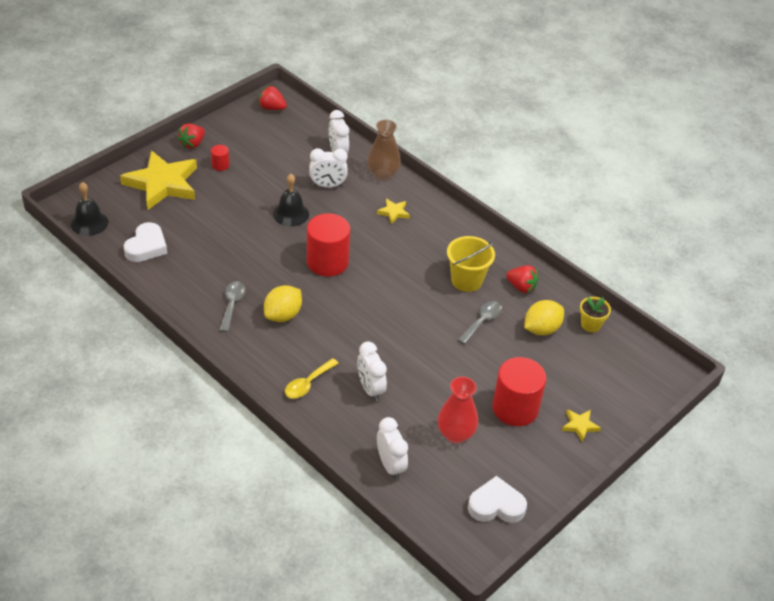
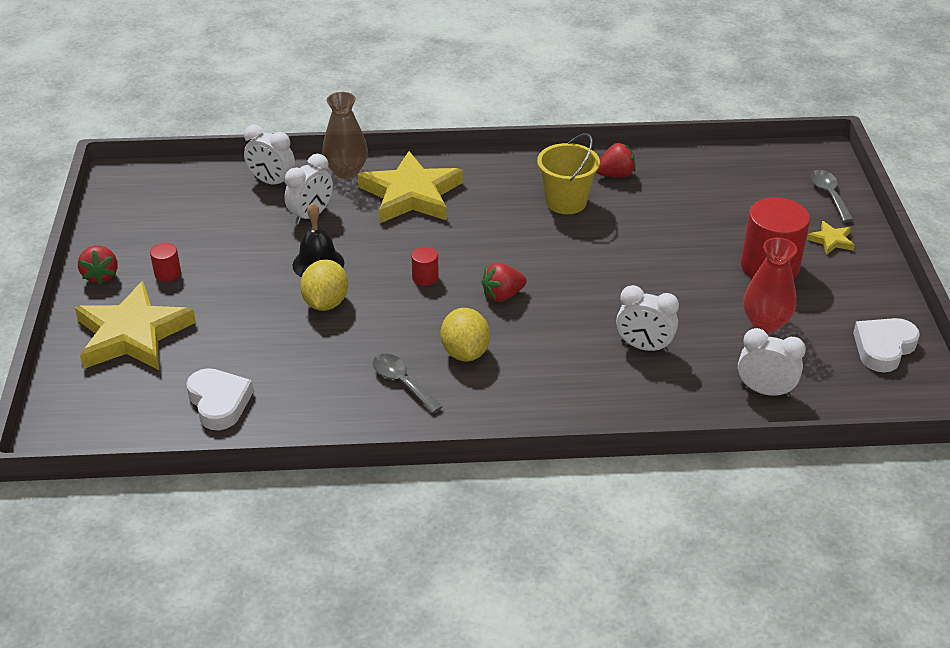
camera: 45 degrees left, 5 degrees down
(89, 223) = (111, 431): black bell -> none
(272, 108) = (133, 188): red strawberry -> red strawberry (502, 295)
(307, 384) = (588, 389): yellow spoon -> none
(327, 262) = (425, 277): red cylinder -> red cylinder, size x0.45
(394, 212) = (411, 194): yellow star -> yellow star, size x2.36
(482, 321) = (633, 223): grey spoon -> grey spoon (829, 195)
(541, 329) = (684, 194): yellow lemon -> yellow lemon (325, 303)
(591, 324) = (711, 163): yellow flower pot -> none

